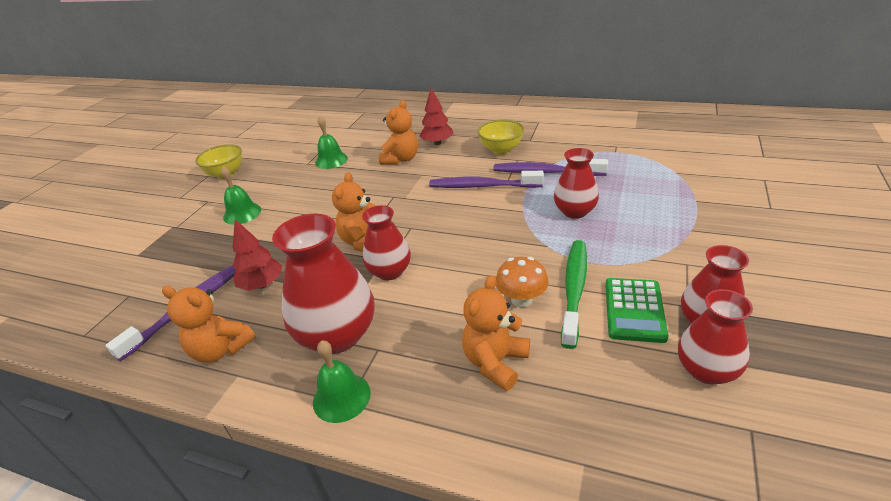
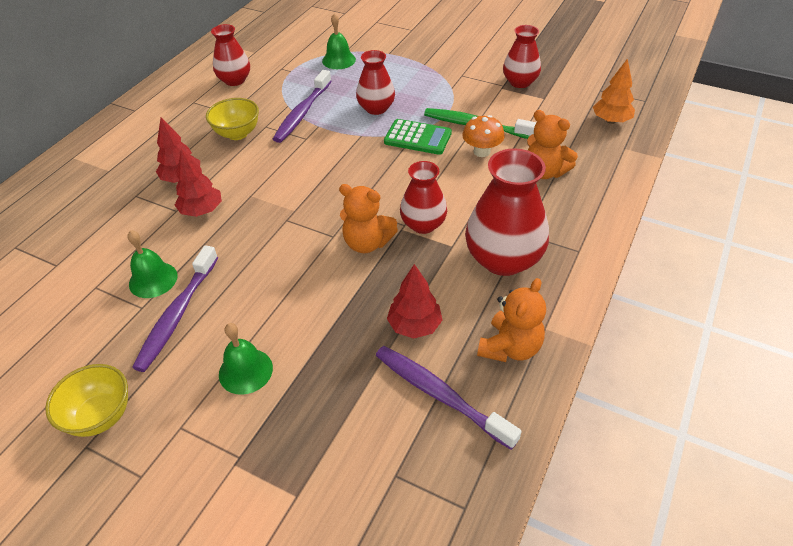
camera: 85 degrees left, 10 degrees up
(341, 397) = (573, 254): green bell -> green bell (339, 60)
(401, 159) = (202, 211): orange teddy bear -> red tree
(482, 186) = (304, 154): purple toothbrush -> purple toothbrush (177, 314)
(634, 310) = (503, 105): green calculator -> green calculator (417, 138)
(657, 445) = (611, 121): none -> orange tree
(706, 370) = (558, 92): red vase -> red vase (235, 80)

